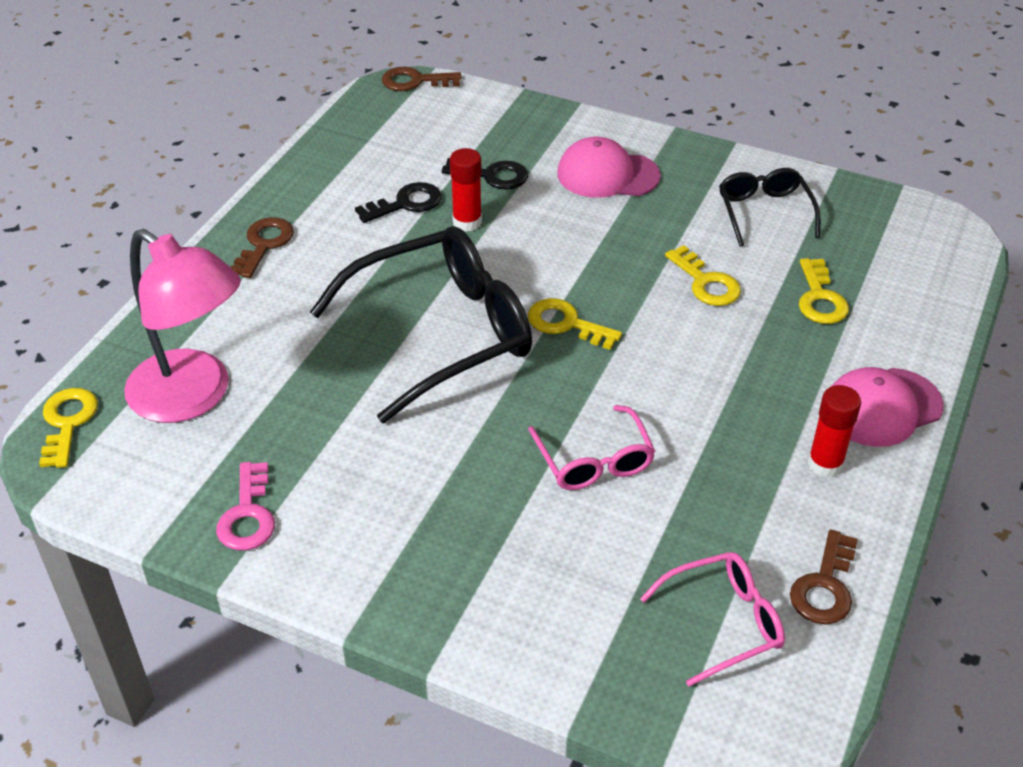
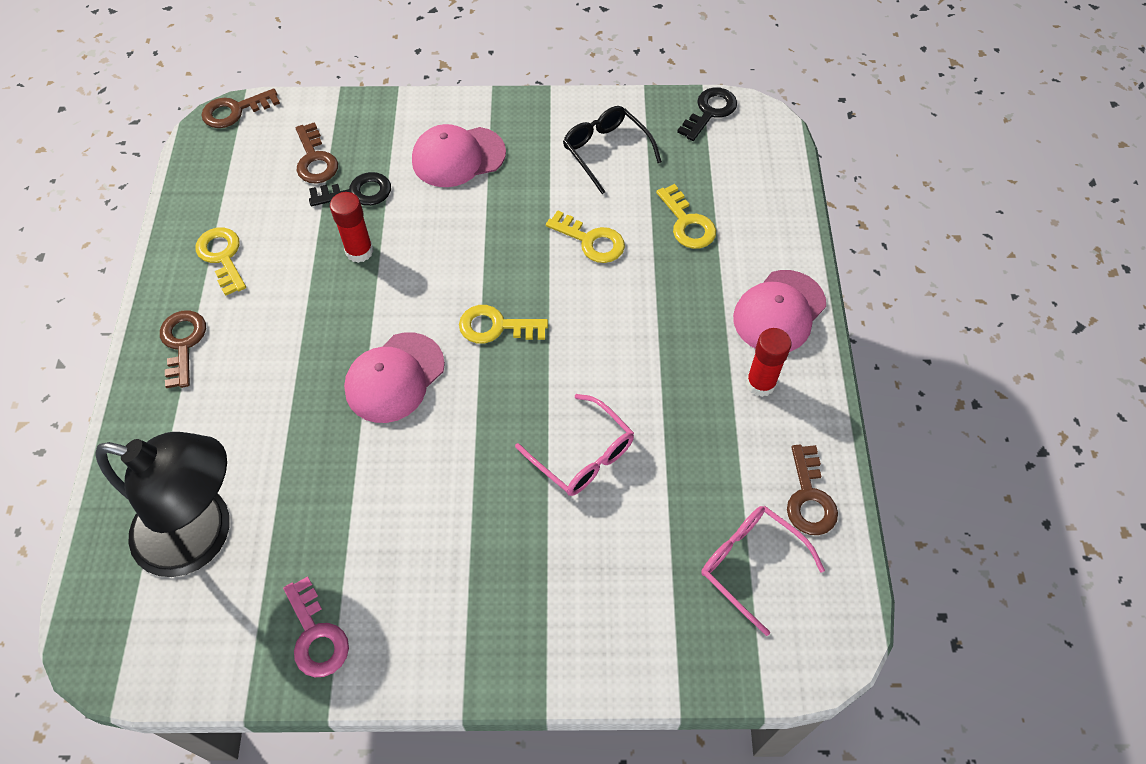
camera: 25 degrees left, 15 degrees up
(67, 423) = (94, 612): yellow key -> yellow key (222, 257)
(193, 397) = (202, 534): pink lamp -> black lamp
(406, 203) = (294, 251): black key -> black key (709, 111)
(442, 333) = (394, 378): black glasses -> pink cap
(467, 138) = (315, 159): none -> brown key
(723, 622) = (751, 564): pink glasses -> pink glasses turned 90 degrees counterclockwise

